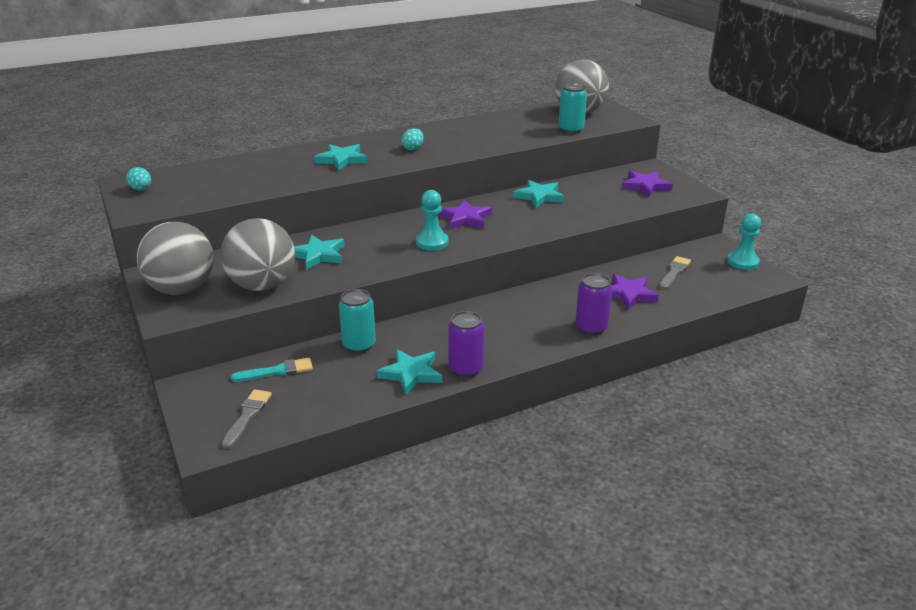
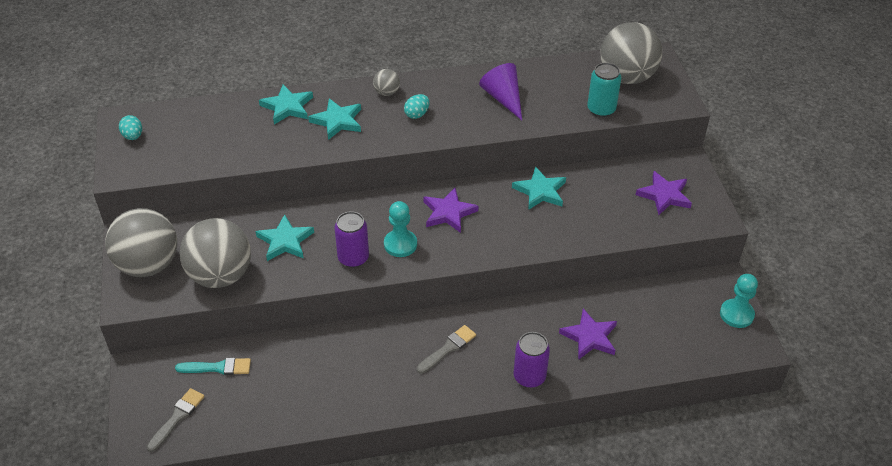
camera: 15 degrees right, 15 degrees up
(359, 345) = (300, 350): turquoise can -> none
(378, 140) = (386, 92): none -> grey ball
(411, 374) = (335, 399): turquoise star -> turquoise star (287, 107)
(466, 369) = (387, 404): purple can -> purple can (353, 258)
(484, 133) = (503, 98): none -> purple cone
(674, 272) = (653, 314): grey brush -> grey brush (448, 348)

